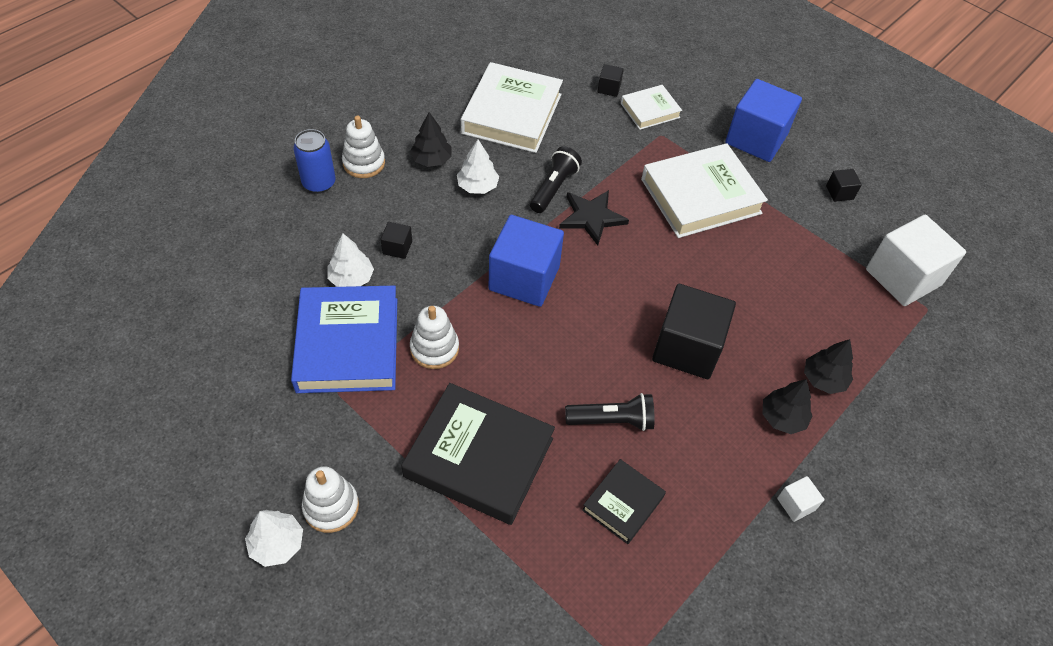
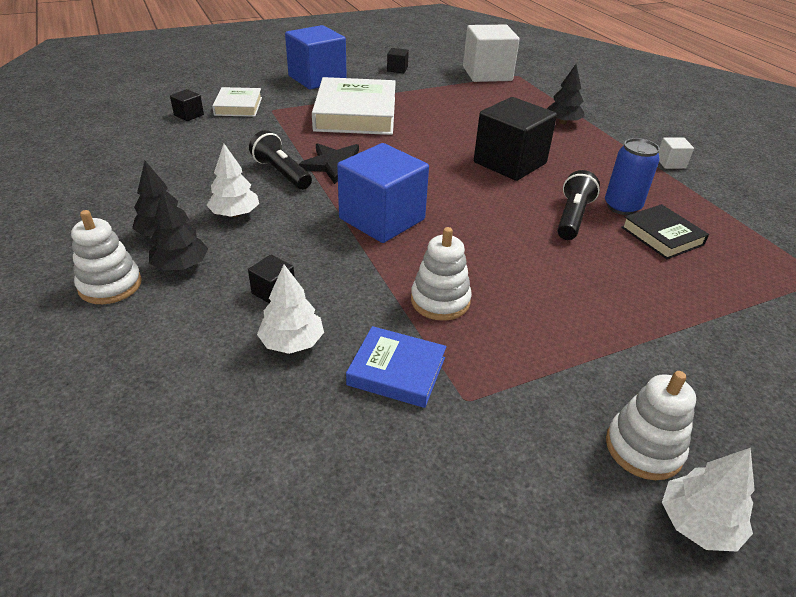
camera: 65 degrees left, 15 degrees down
(319, 183) = (101, 334): blue can -> blue can (622, 207)
(348, 344) = (396, 371): blue book -> blue book, size x0.53
(479, 457) = (595, 306): black book -> none
(512, 114) = (157, 169): white book -> none
(782, 417) = (592, 146): black tree -> black tree (181, 265)

